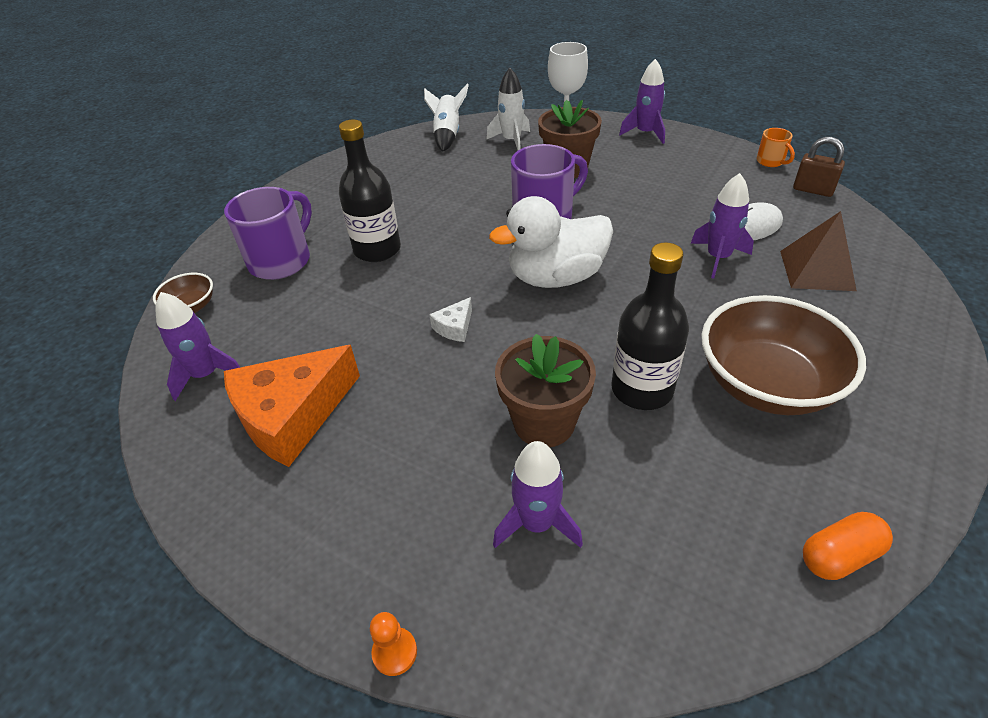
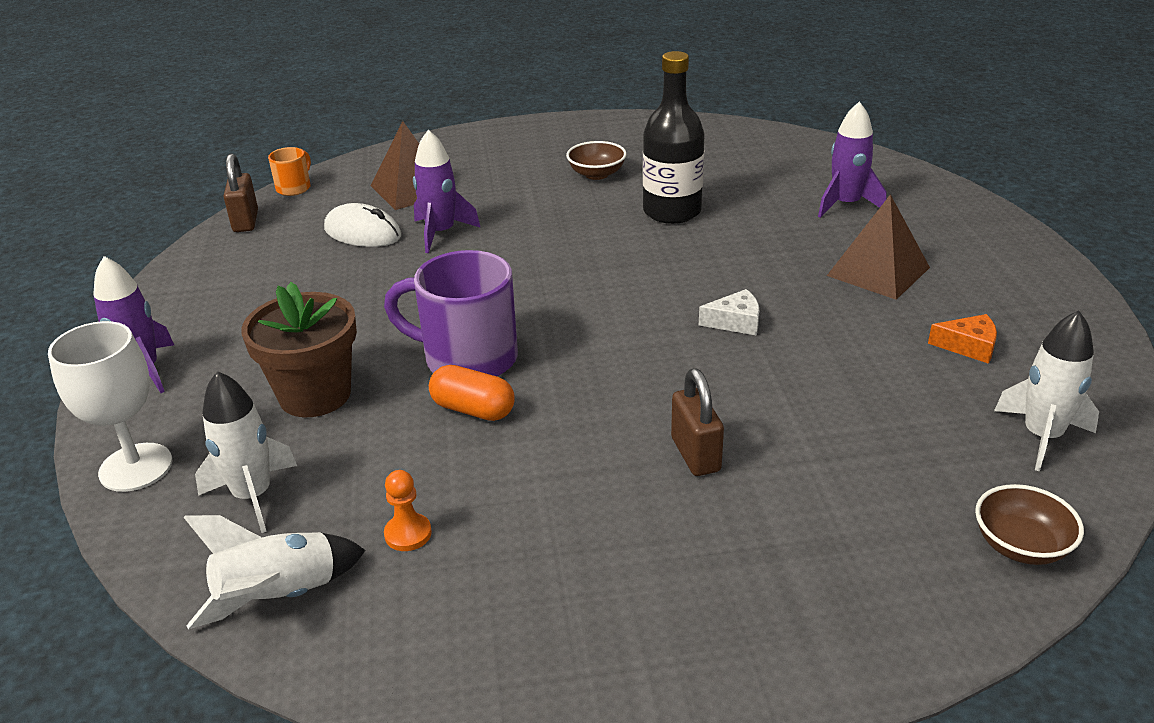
camera: 130 degrees left, 10 degrees down
(206, 374) = (1042, 436): purple rocket -> white rocket
(281, 260) = (834, 533): purple mug -> none
(292, 416) = (968, 346): orange cheese -> orange cheese, size x0.43
(377, 250) = (695, 455): black bottle -> brown padlock
(394, 652) = (994, 210): orange pawn -> orange pawn (408, 534)
(417, 446) = (878, 271): none -> brown pyramid
(544, 423) = (767, 234): brown flower pot -> none
(556, 277) = (581, 301): white duck -> none
(766, 384) = (596, 174): brown bowl -> brown bowl, size x0.47
(771, 162) = (185, 258): orange mug -> orange mug (294, 188)
(839, 556) = (710, 128): orange capsule -> orange capsule (473, 410)

